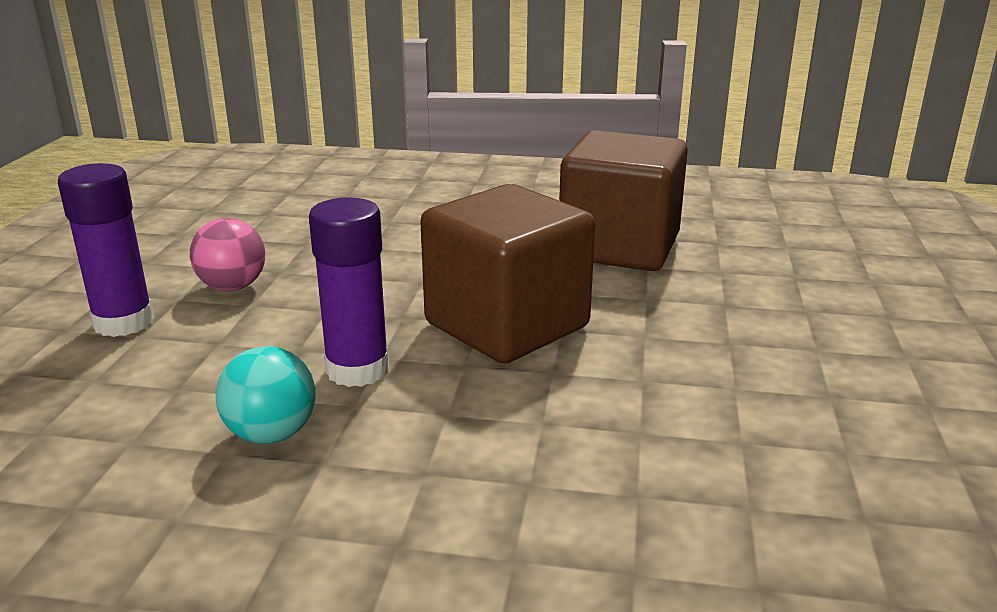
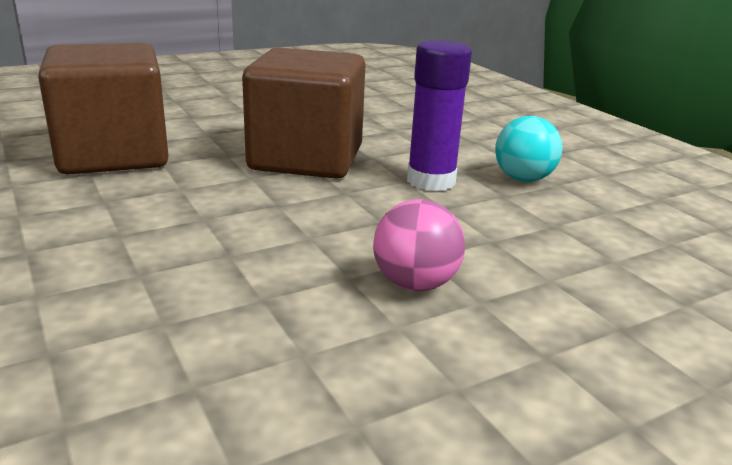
camera: 130 degrees left, 0 degrees up
(124, 322) = (555, 301): purple glue stick -> none

